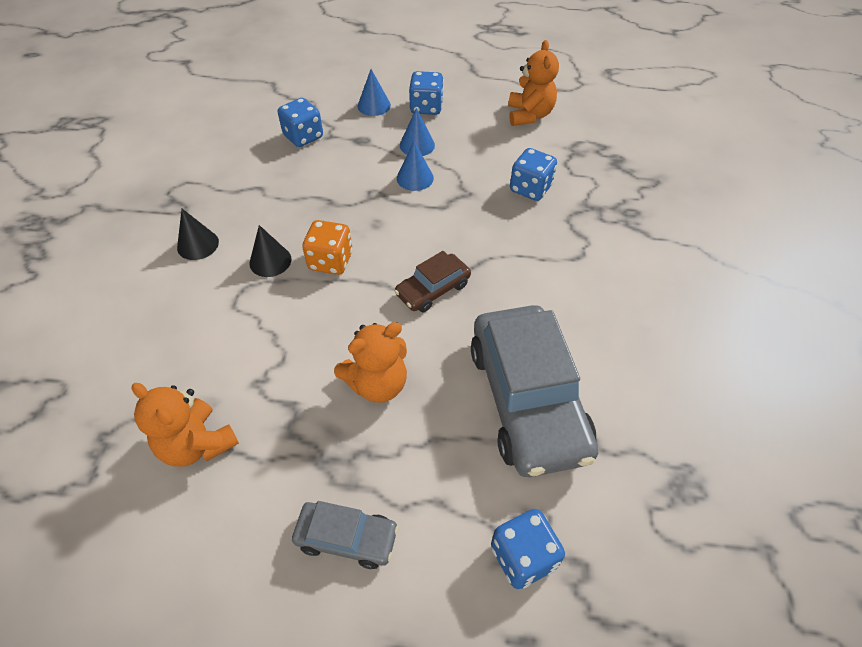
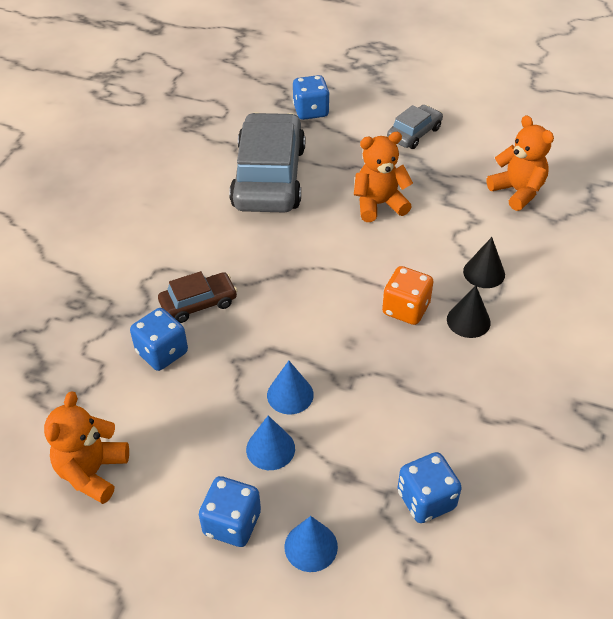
camera: 165 degrees left, 5 degrees down
(198, 244) = (549, 354): black cone -> black cone (484, 273)
(347, 538) = (414, 133): grey car -> grey car turned 105 degrees clockwise
(433, 289) = (312, 264): brown car -> brown car (198, 303)

